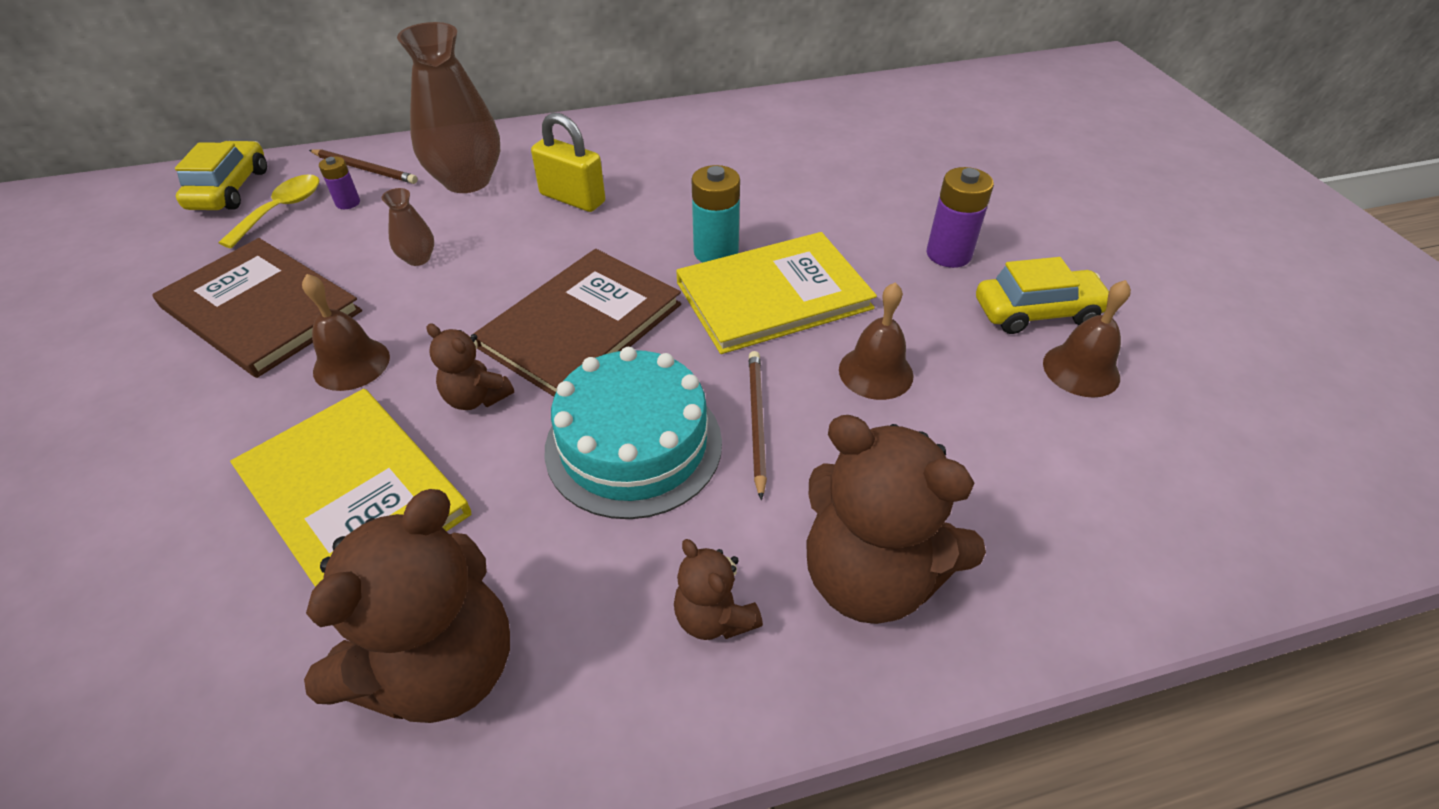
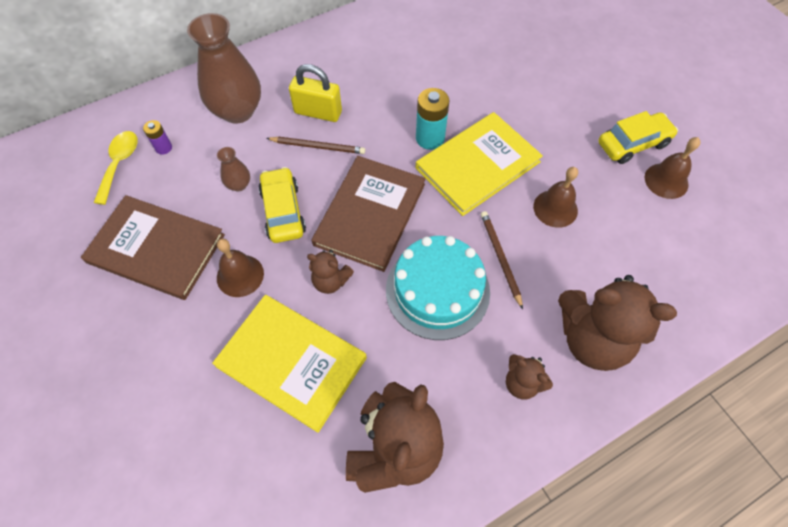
camera: 15 degrees left, 15 degrees up
(230, 189) = (70, 153): yellow car -> yellow car (283, 211)
(365, 169) = (159, 115): brown pencil -> brown pencil (318, 147)
(948, 254) = (571, 110): purple battery -> none

